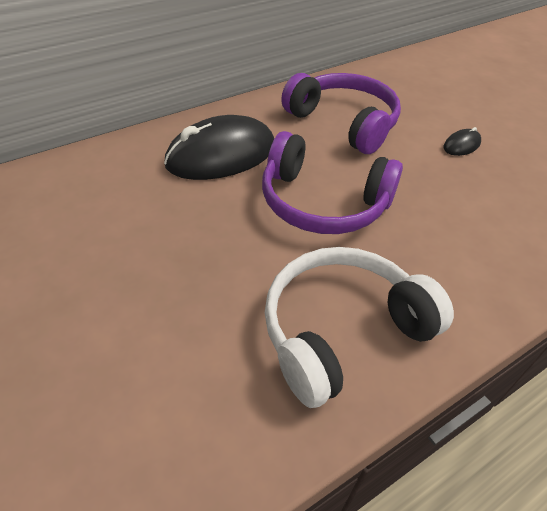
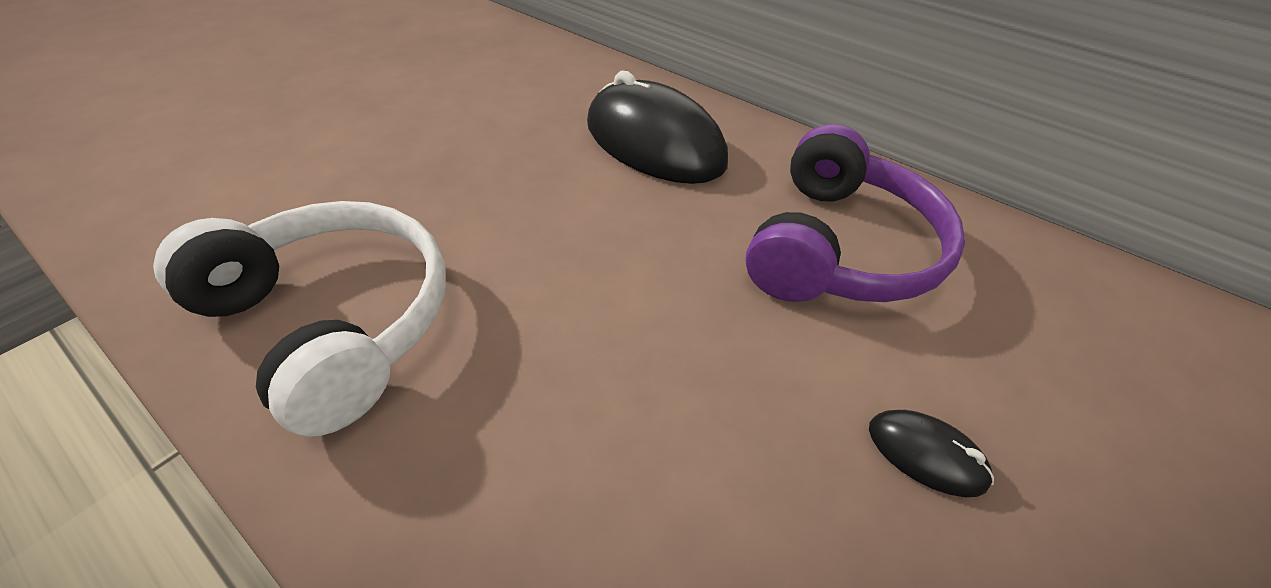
camera: 70 degrees right, 0 degrees up
(323, 202) = (603, 257): purple headphones -> none

